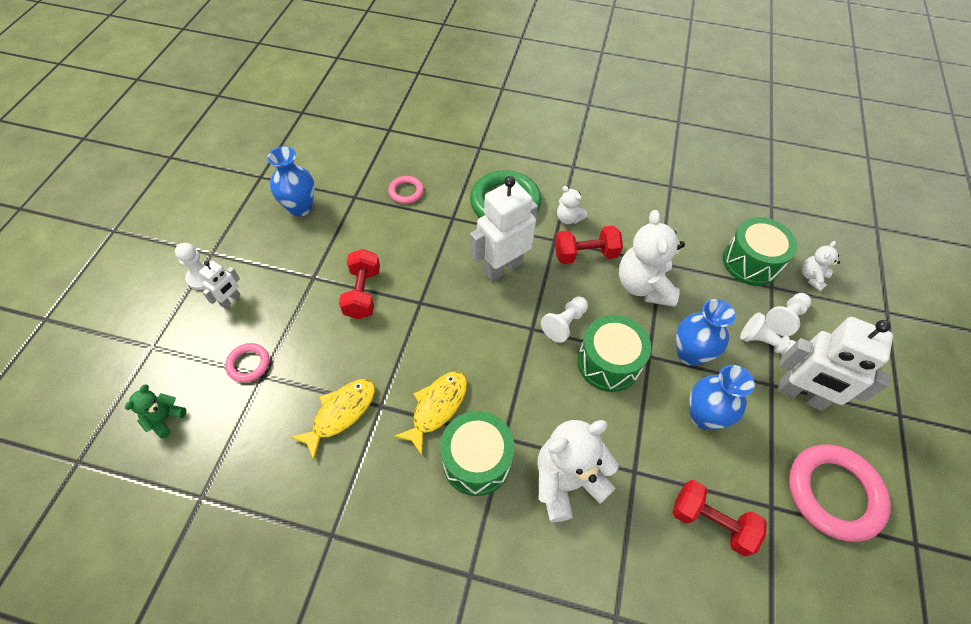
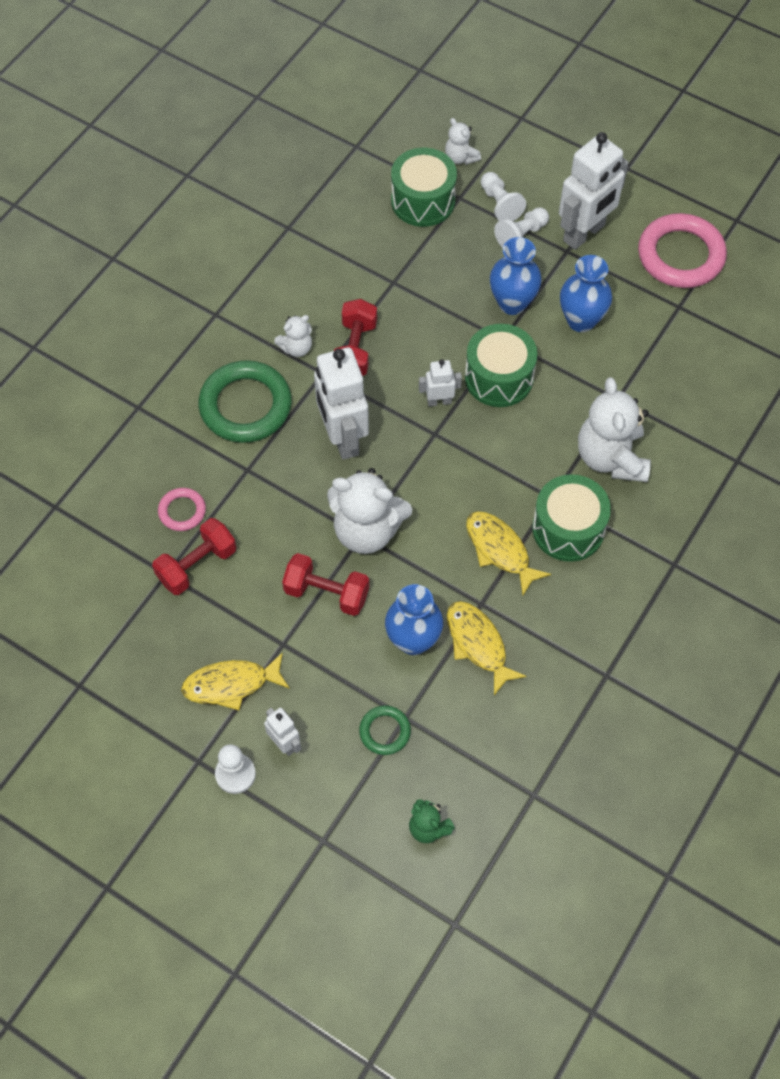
camera: 70 degrees left, 5 degrees up
(248, 364) = (385, 731): pink ring -> green ring
(274, 255) = (231, 684): none -> yellow fish
(300, 208) = (159, 642): blue vase -> blue vase (413, 640)
(564, 324) = (439, 401): white pawn -> white robot
(643, 286) = (417, 310): white teddy bear -> white teddy bear (367, 530)
(711, 522) = (679, 358): red dumbbell -> red dumbbell (197, 565)

